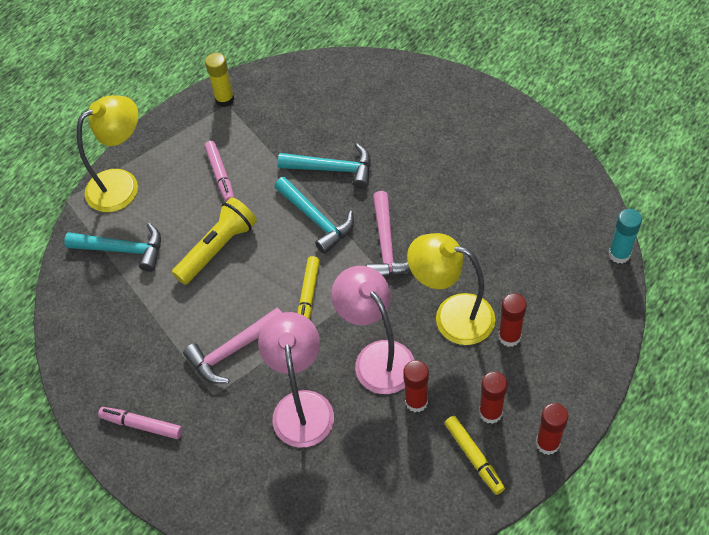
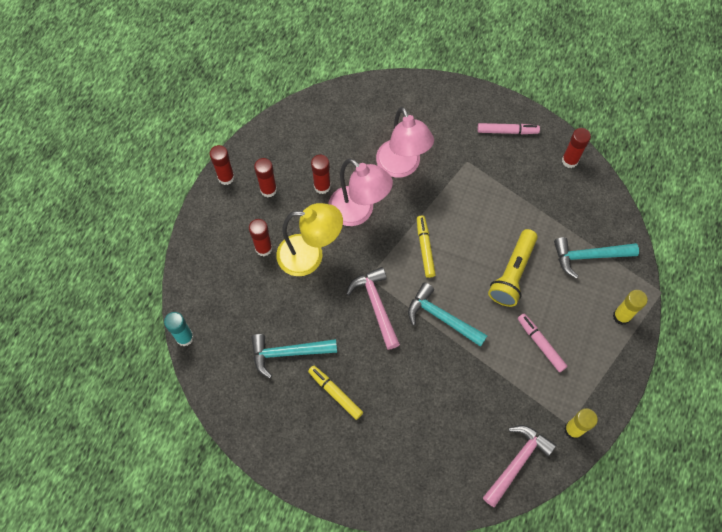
camera: 160 degrees right, 10 degrees up
(82, 366) = (569, 160): none -> red glue stick
(122, 184) = (621, 316): yellow lamp -> yellow glue stick
(233, 350) = (466, 195): pink hammer -> pink hammer (517, 462)
(332, 169) = (444, 371): turquoise hammer -> turquoise hammer (288, 353)
(474, 457) = (274, 158): yellow marker -> yellow marker (335, 393)

